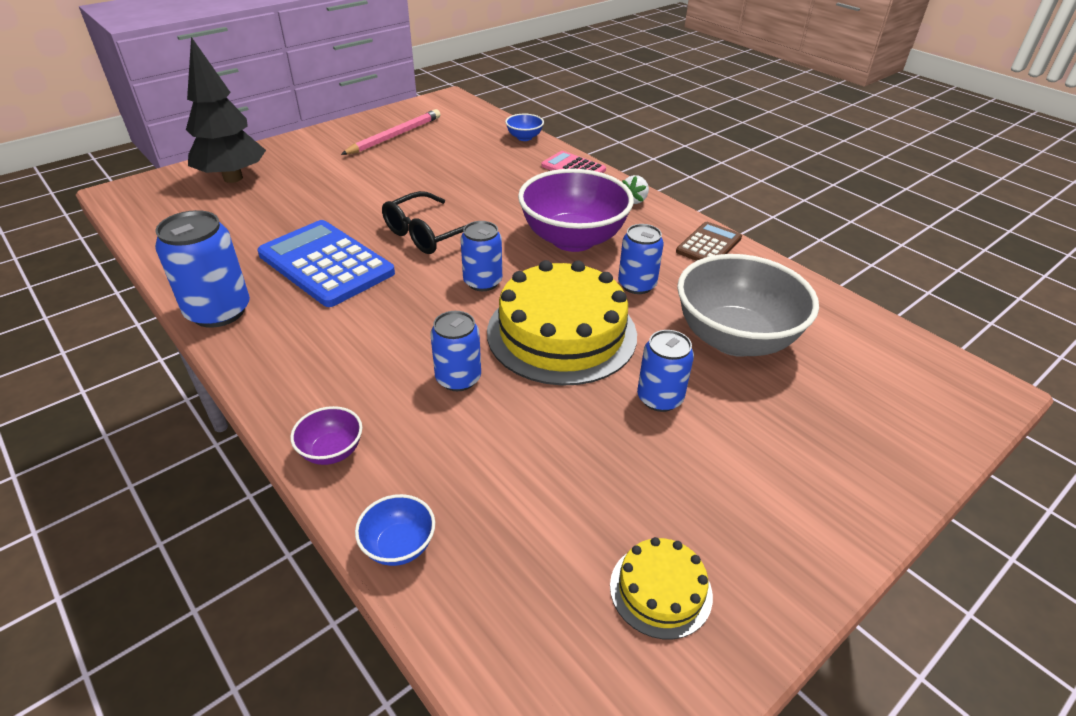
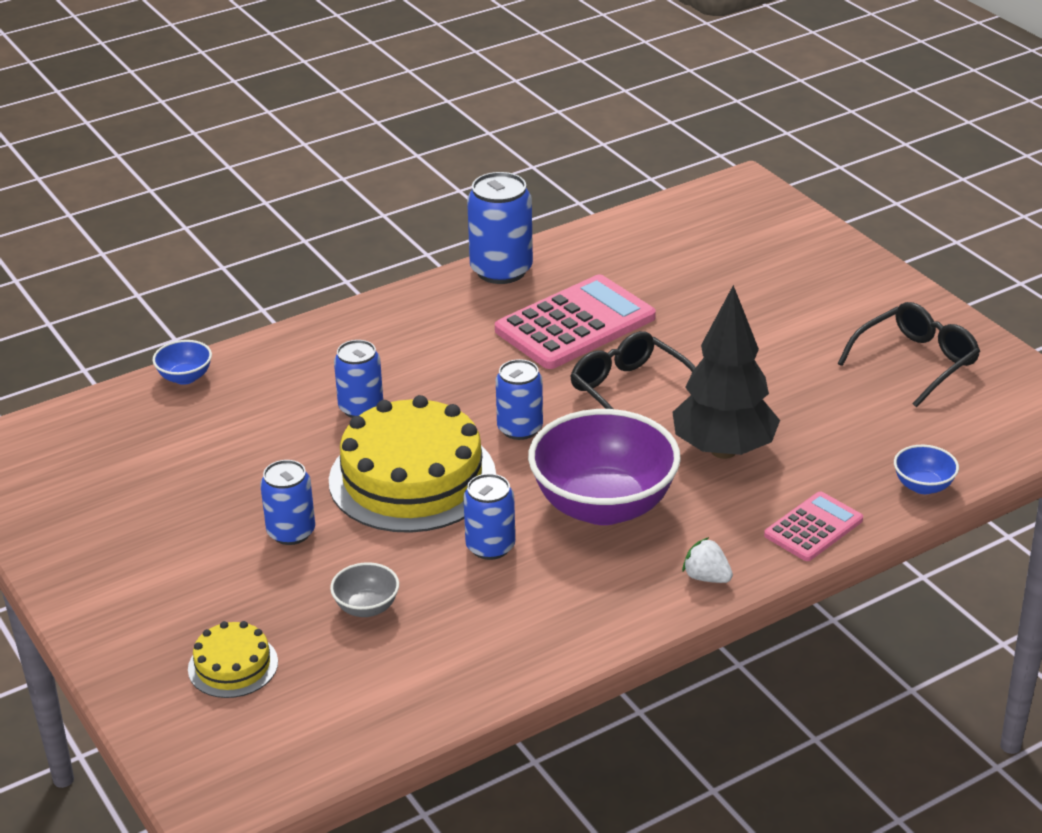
camera: 100 degrees right, 5 degrees down
(233, 178) = (779, 248): black tree -> black tree (723, 450)
(326, 264) = (575, 324): blue calculator -> pink calculator
(332, 451) = (292, 343): purple bowl -> none
(395, 136) = (916, 362): pink pencil -> black glasses
(660, 590) = (89, 498): yellow cake -> yellow cake (233, 665)
(709, 245) = (572, 630): brown calculator -> none
(734, 339) = (366, 607): grey bowl -> grey bowl, size x0.43

